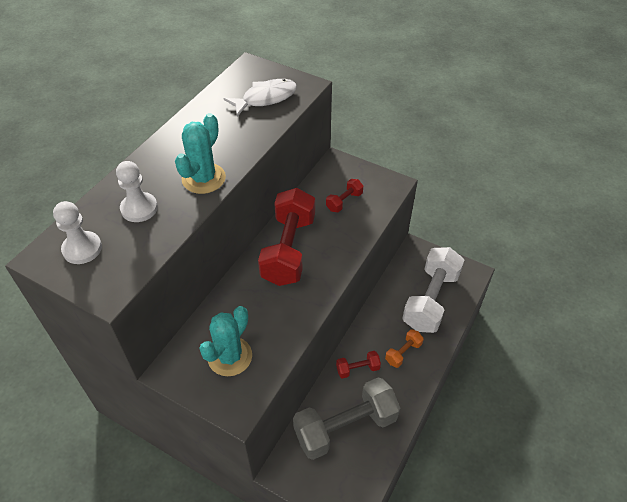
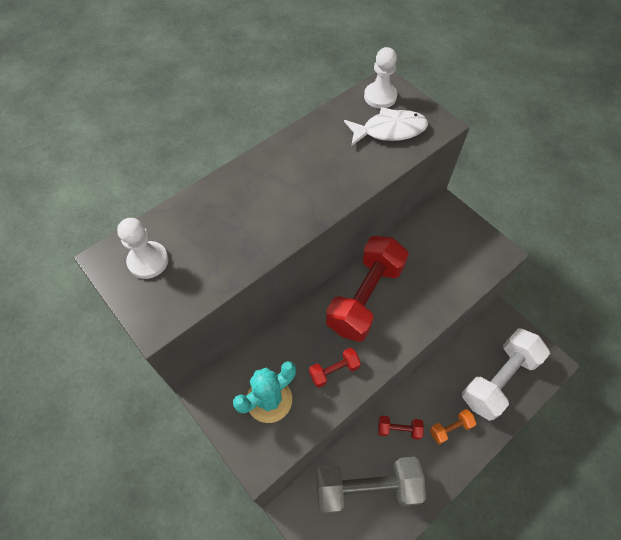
camera: 20 degrees right, 10 degrees up
(139, 208) = (217, 230): white pawn -> white pawn (380, 96)
(203, 178) = (293, 213): turquoise cactus -> none
(344, 201) = (440, 258): red dumbbell -> red dumbbell (334, 371)

